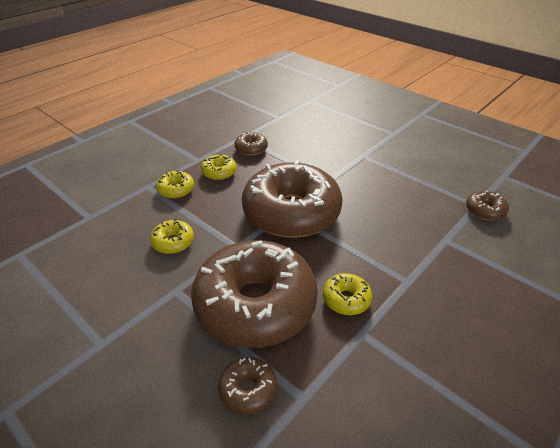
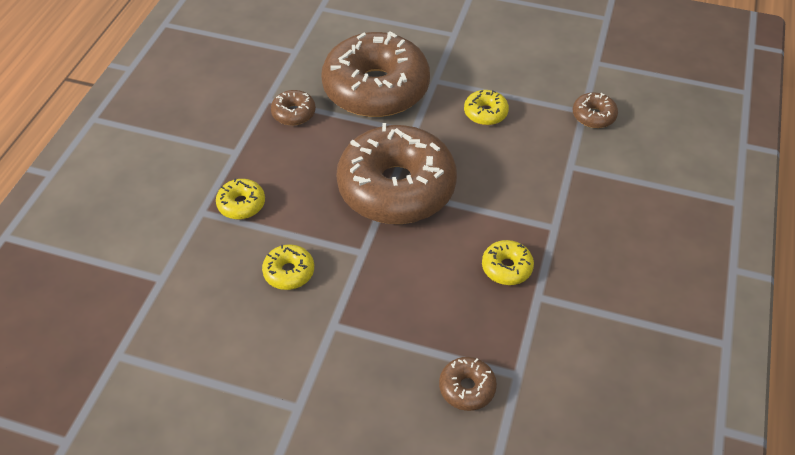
camera: 25 degrees left, 10 degrees up
(219, 172) = (277, 161): yellow donut -> yellow donut (485, 113)
(255, 304) = (423, 307): brown donut -> brown donut (376, 88)

